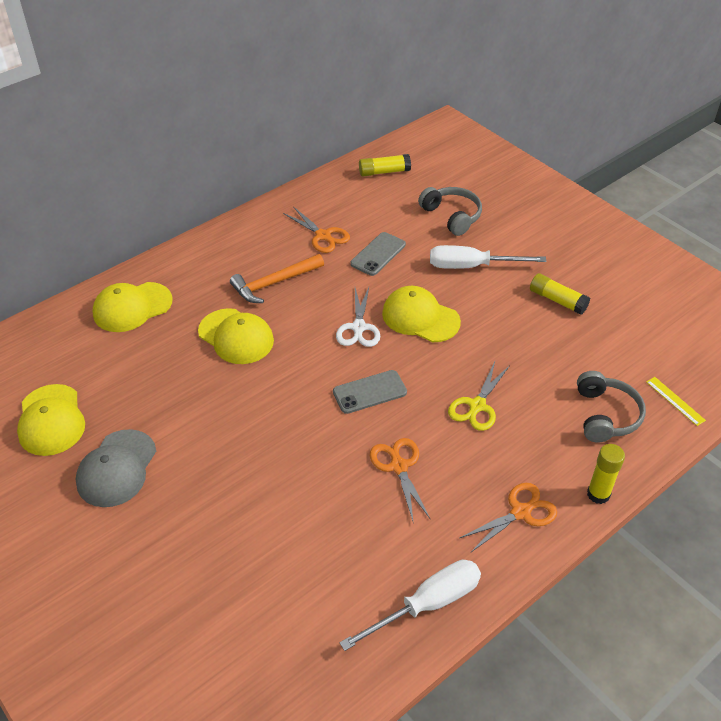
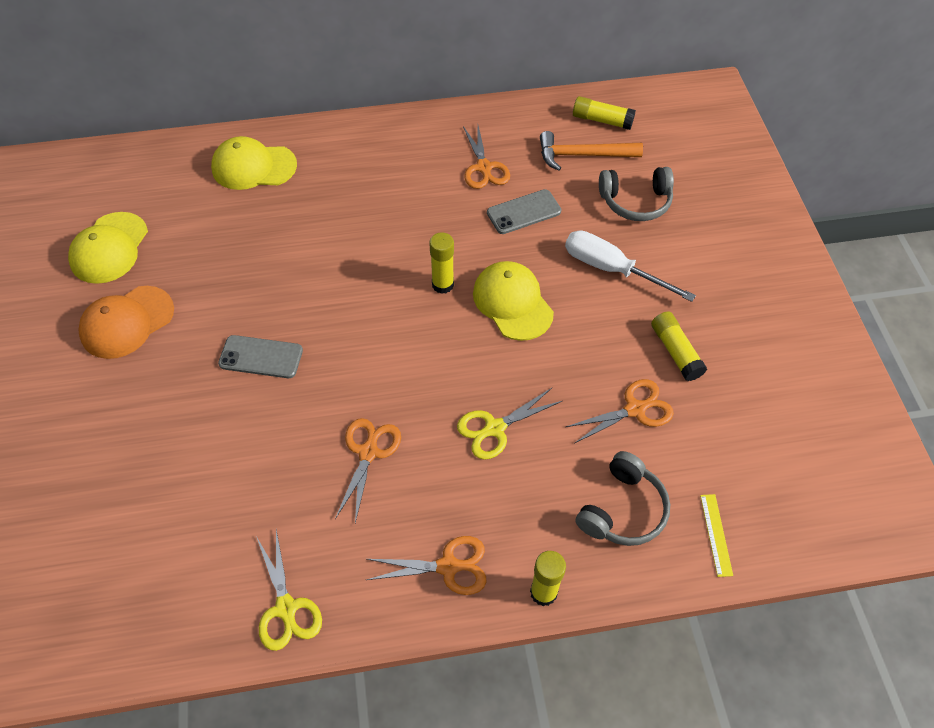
camera: 30 degrees right, 10 degrees up
(116, 468) = (127, 322): grey cap -> orange cap
(236, 336) = (321, 240): yellow cap -> none
(274, 283) = (398, 199): orange hammer -> orange hammer (582, 155)
(358, 327) = (443, 284): white scissors -> yellow glue stick
(369, 392) = (401, 359): grey phone -> grey phone (261, 357)
(427, 604) = (286, 608): white screwdriver -> yellow scissors
(452, 216) = (635, 202): grey headphones -> grey headphones turned 90 degrees clockwise
(561, 348) = (635, 409): none -> orange scissors

